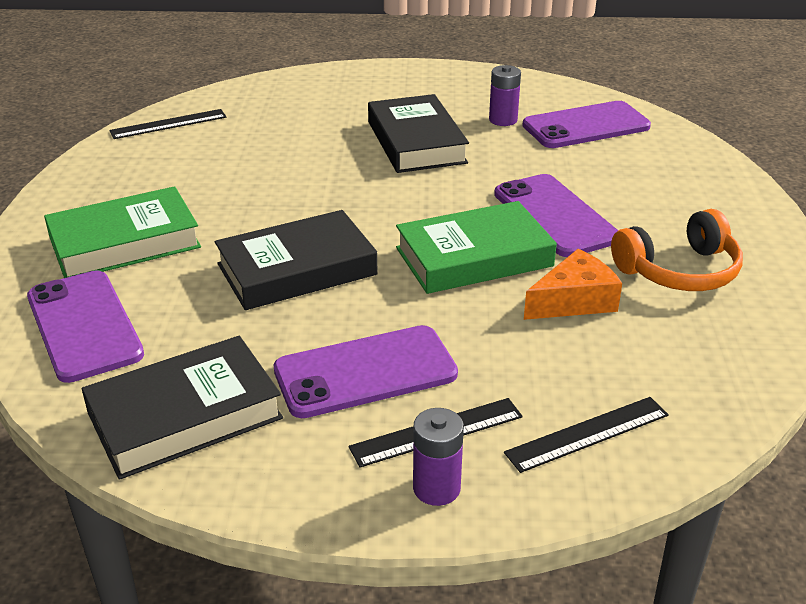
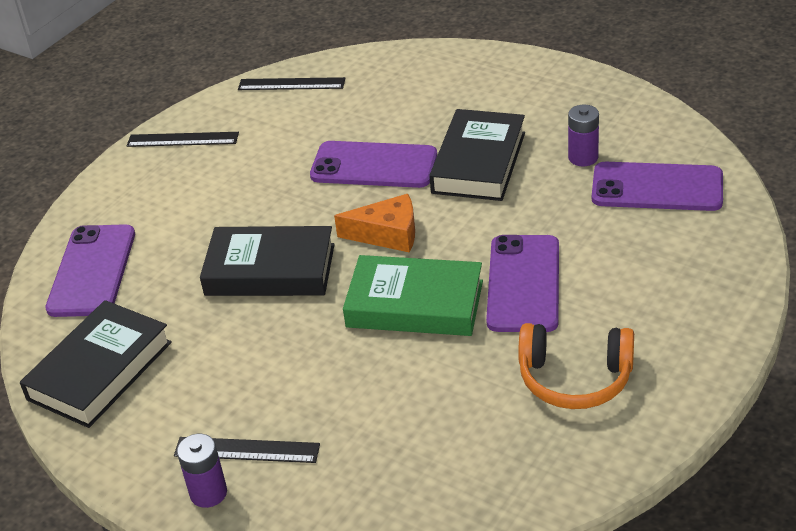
camera: 35 degrees right, 5 degrees up
(125, 242) = (170, 202): green book -> none
(185, 415) = (100, 371): black book -> black book turned 60 degrees counterclockwise
(365, 372) = (241, 381): purple phone -> purple phone (374, 166)
(574, 301) = (454, 376): orange cheese -> orange cheese (387, 234)
(587, 433) = (349, 495): black ruler -> black ruler (182, 139)

